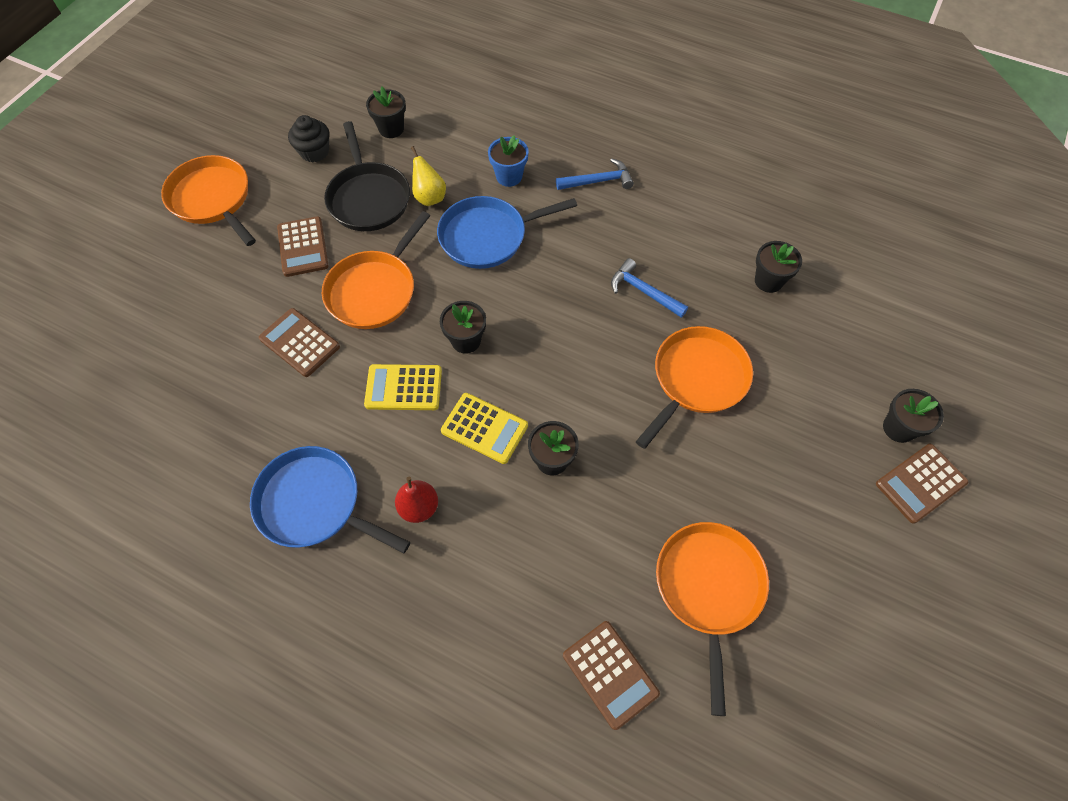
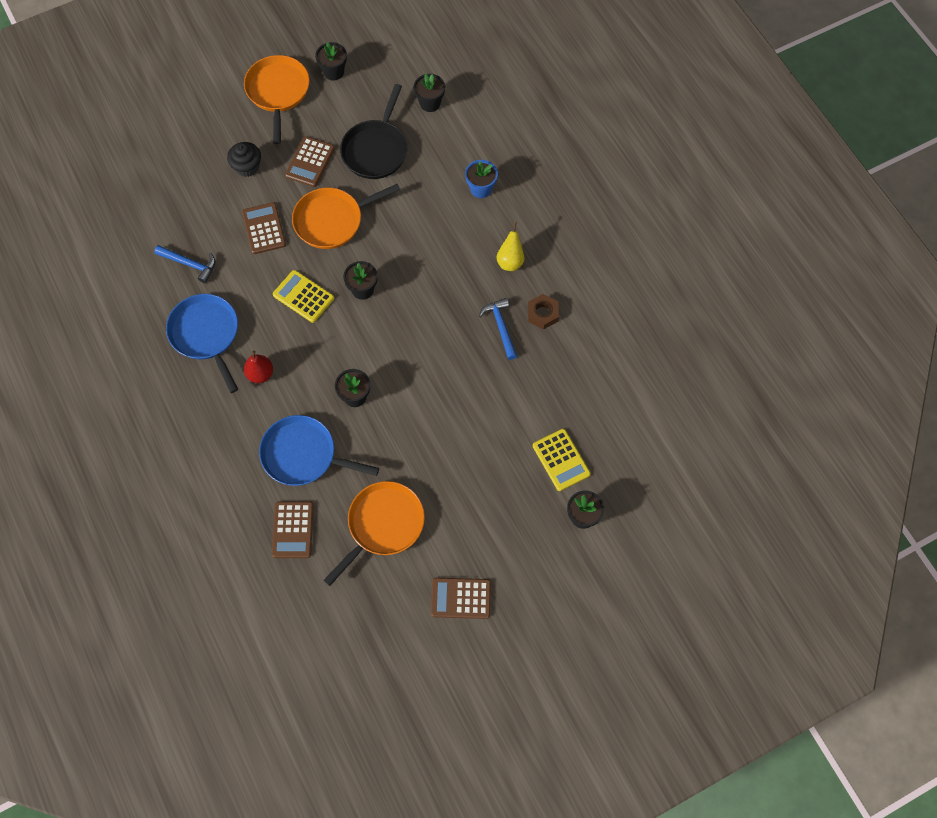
camera: 35 degrees right, 5 degrees up
(314, 152) = (366, 92): black cupcake -> black cupcake (247, 167)
(429, 197) = (416, 173): yellow pear -> yellow pear (510, 261)
(484, 428) = (331, 352): yellow calculator -> yellow calculator (561, 460)
(487, 236) = (431, 225): blue pan -> blue pan (303, 455)
(598, 181) = (539, 229): blue hammer -> blue hammer (190, 264)
(672, 255) = (542, 313): none -> brown nut
(697, 379) = (484, 405): orange pan -> none
(768, 281) = (591, 372): black flower pot -> black flower pot (333, 72)
(920, 483) = (563, 556): brown calculator -> brown calculator (461, 598)

